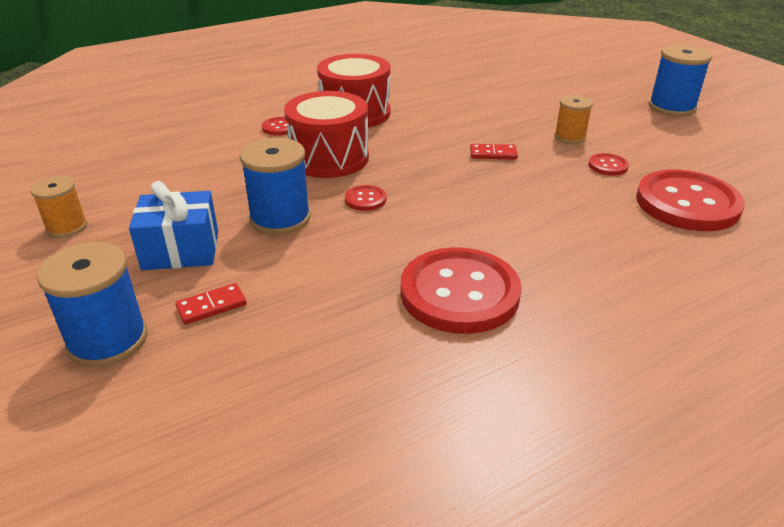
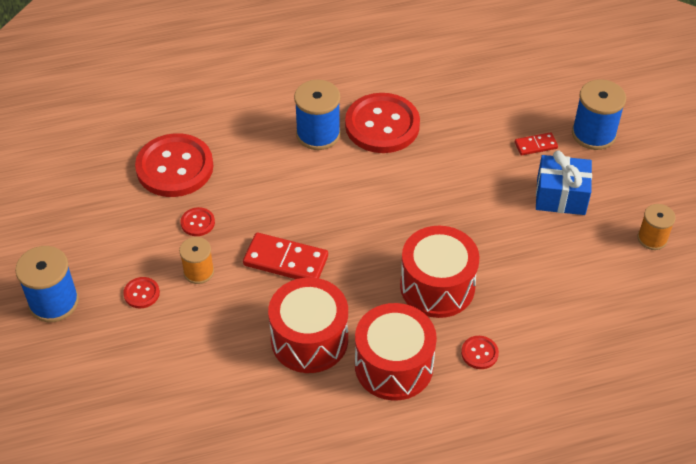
camera: 165 degrees left, 15 degrees up
(280, 218) = (488, 214): blue spool -> blue spool (318, 134)
(365, 199) = (418, 222): red button -> red button (141, 293)
(436, 116) = (309, 339): none -> red drum
(493, 154) = (286, 260): red domino -> red domino, size x1.83

